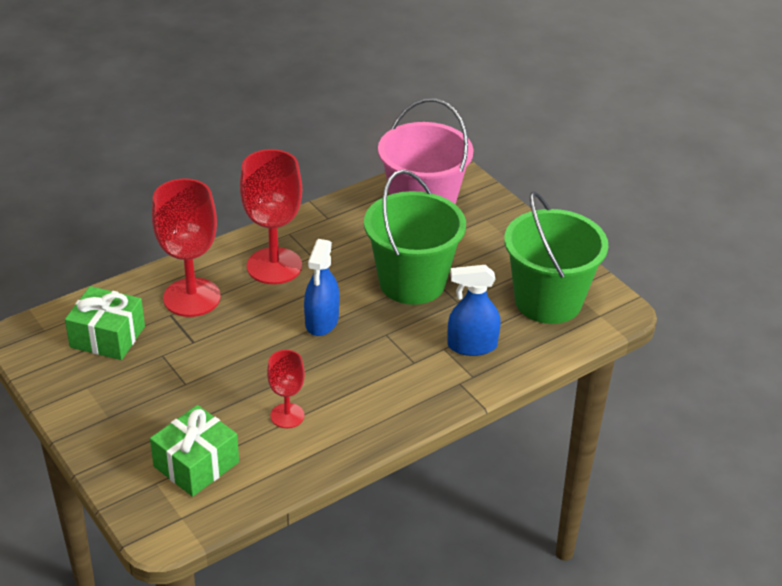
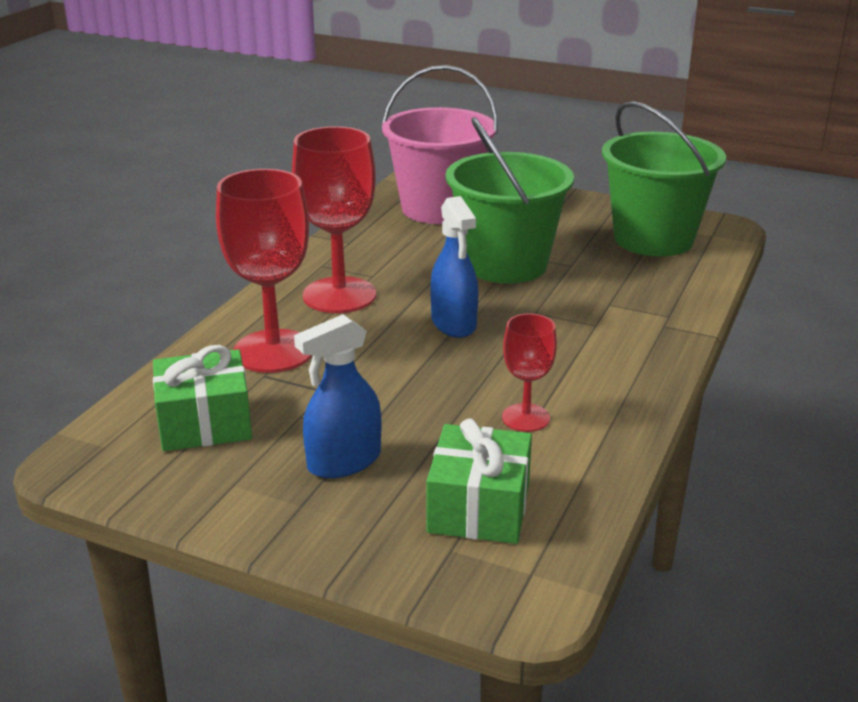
camera: 30 degrees left, 10 degrees down
(472, 346) = (633, 293): blue spray bottle -> blue spray bottle (344, 461)

